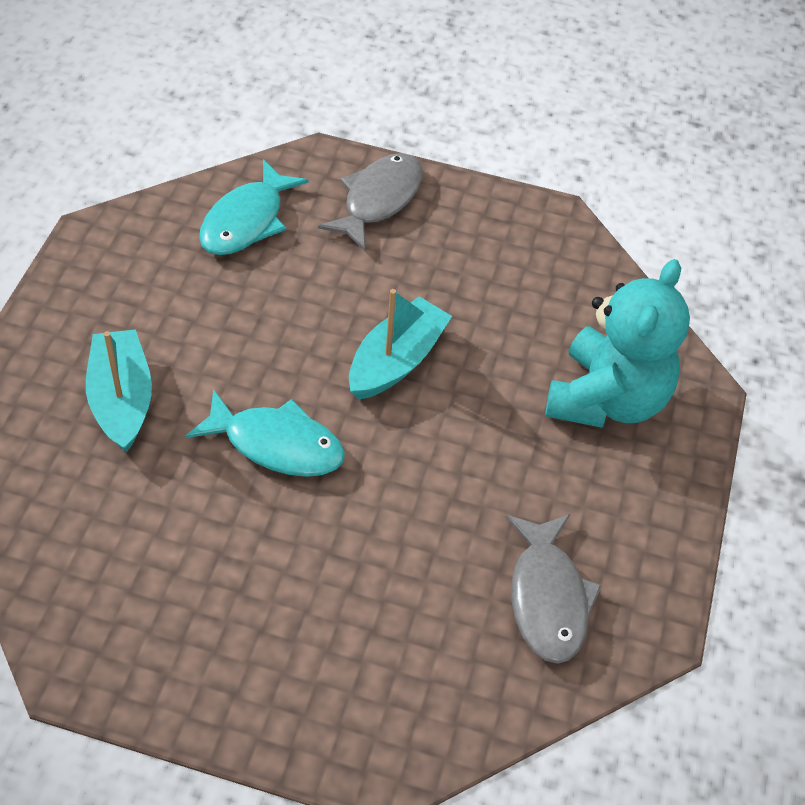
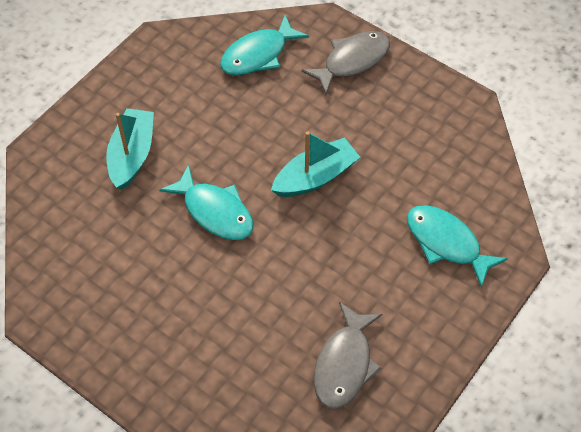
camera: 25 degrees right, 5 degrees up
(607, 399) = (446, 243): turquoise teddy bear -> turquoise fish

